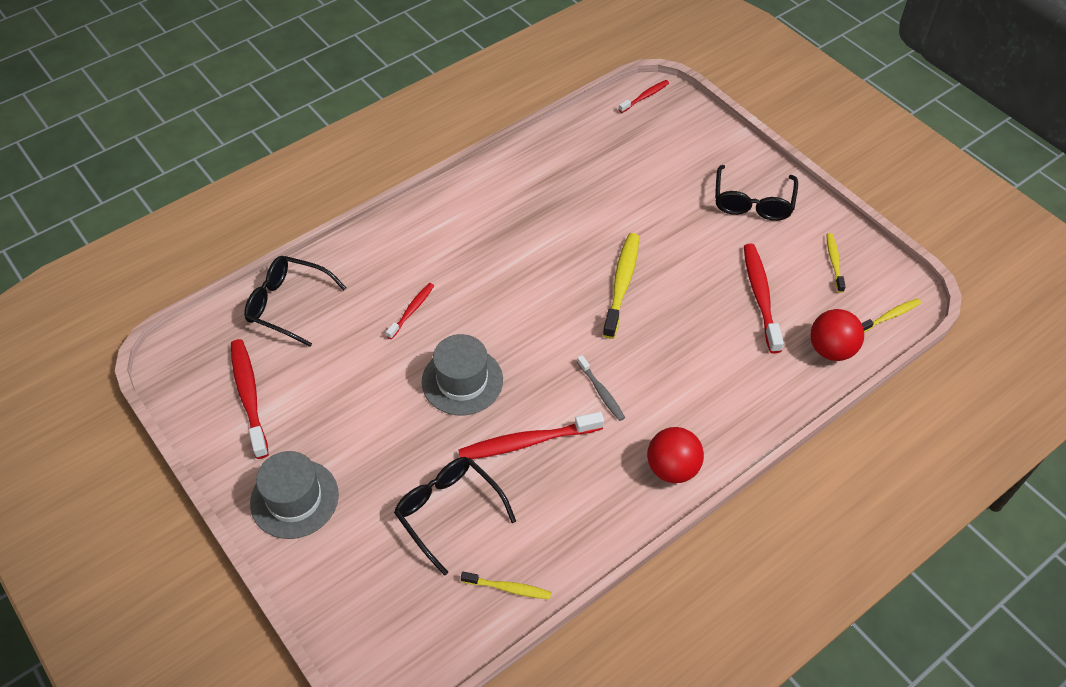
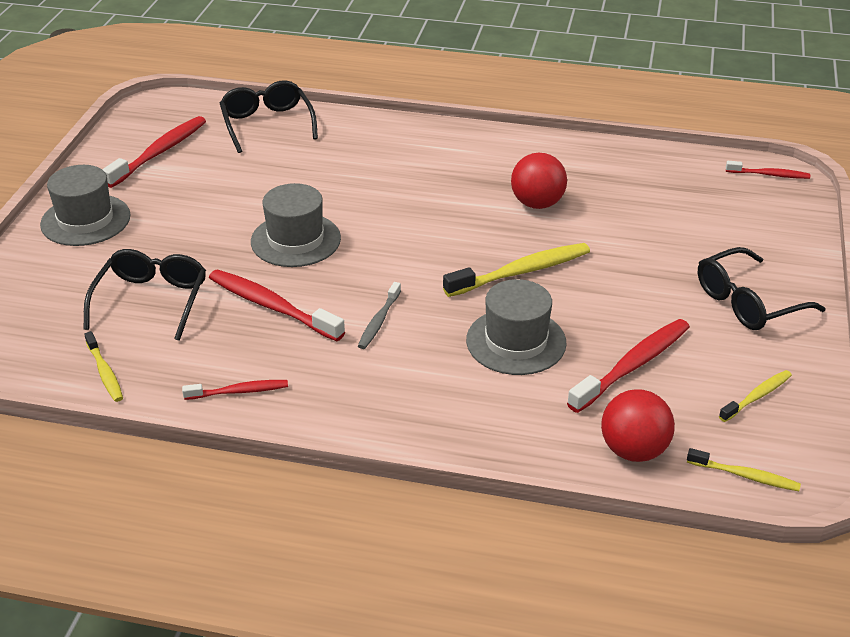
camera: 50 degrees right, 15 degrees down
(411, 310) = (336, 179): red toothbrush -> red toothbrush (238, 391)
(672, 468) = (343, 408): red ball -> red ball (537, 204)
(688, 335) = (516, 341): none -> grey hat

